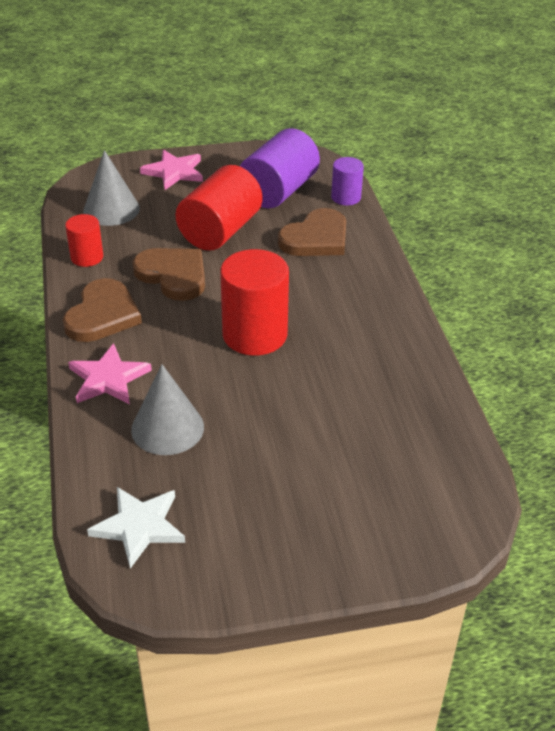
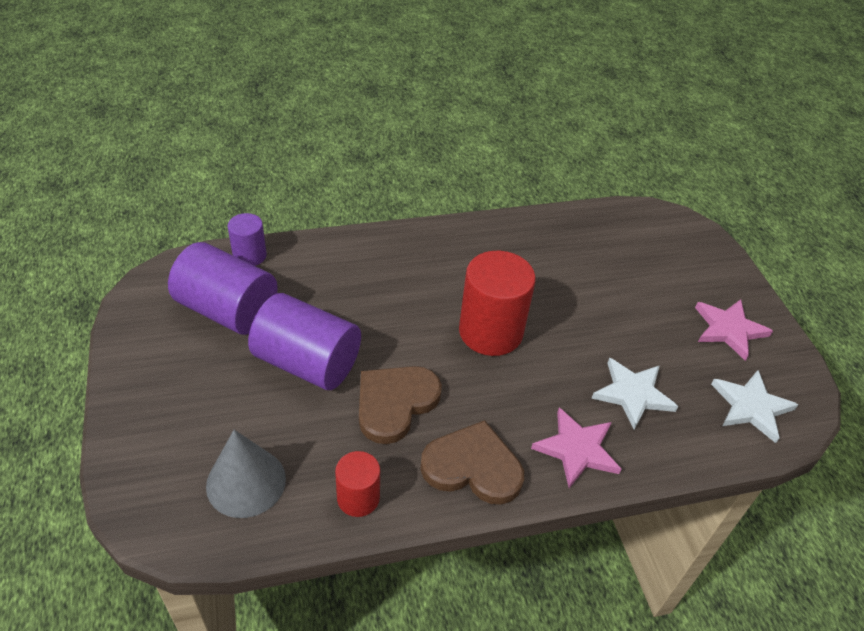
camera: 95 degrees left, 5 degrees up
(167, 428) = (633, 394): grey cone -> white star
(174, 172) = (160, 416): pink star -> pink star (729, 330)
(220, 231) = (307, 363): red cylinder -> purple cylinder
(316, 238) = (327, 282): brown heart -> none

